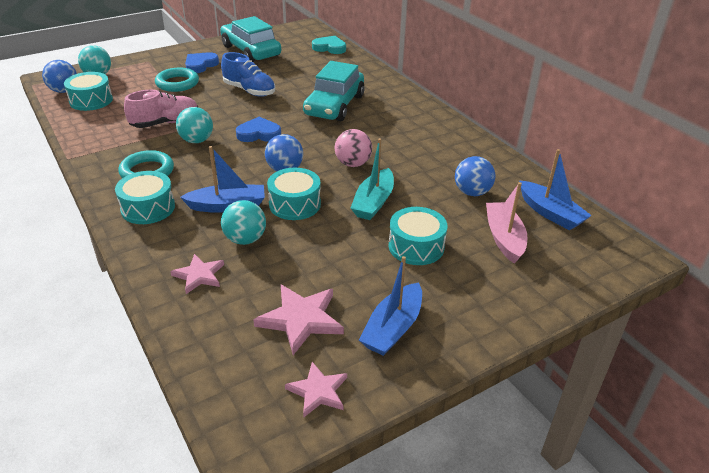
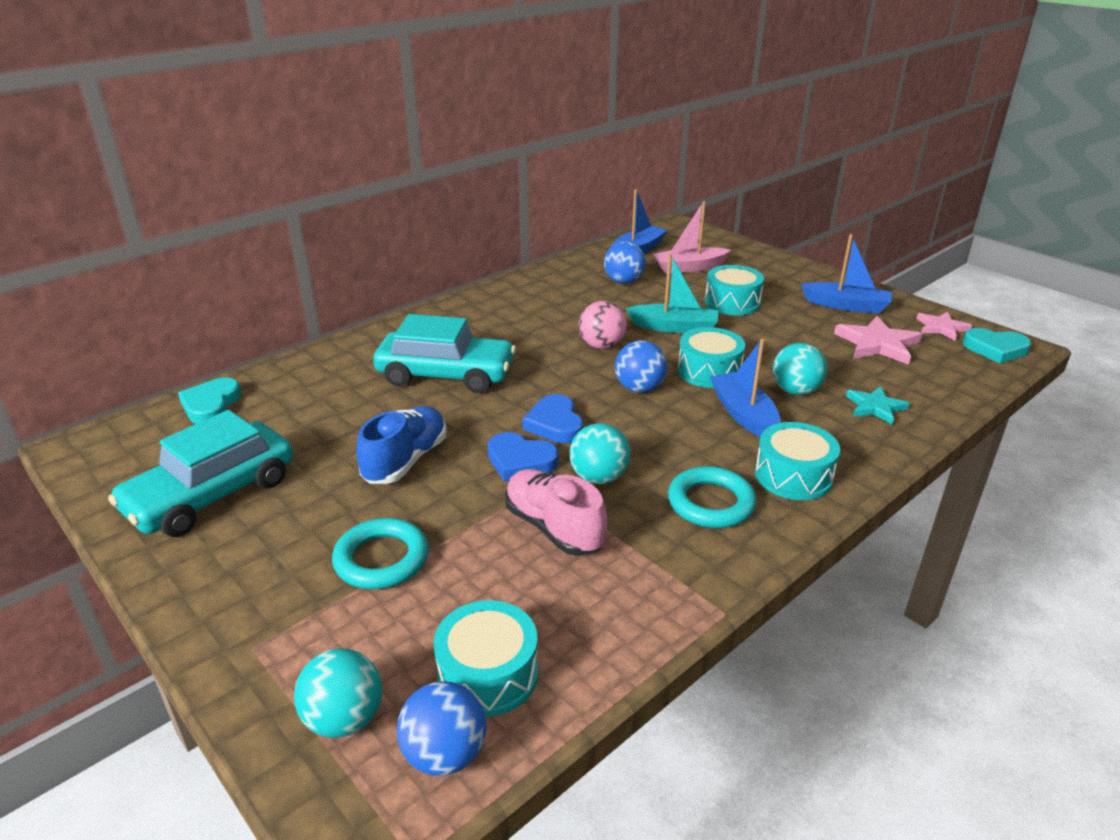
camera: 100 degrees left, 5 degrees down
(199, 275) = (875, 407): pink star -> turquoise star
(200, 65) = (285, 549): blue heart -> blue heart (520, 461)
(253, 418) = (995, 349): none -> turquoise heart

